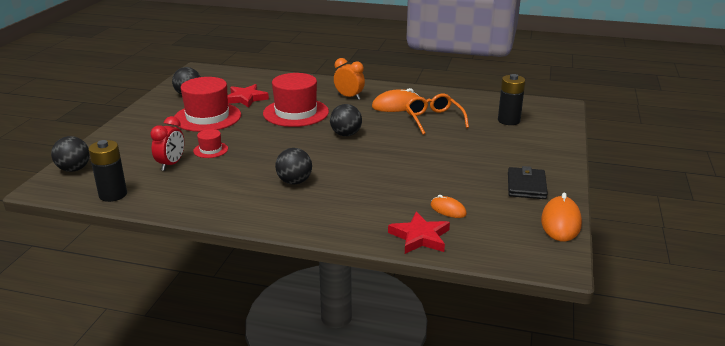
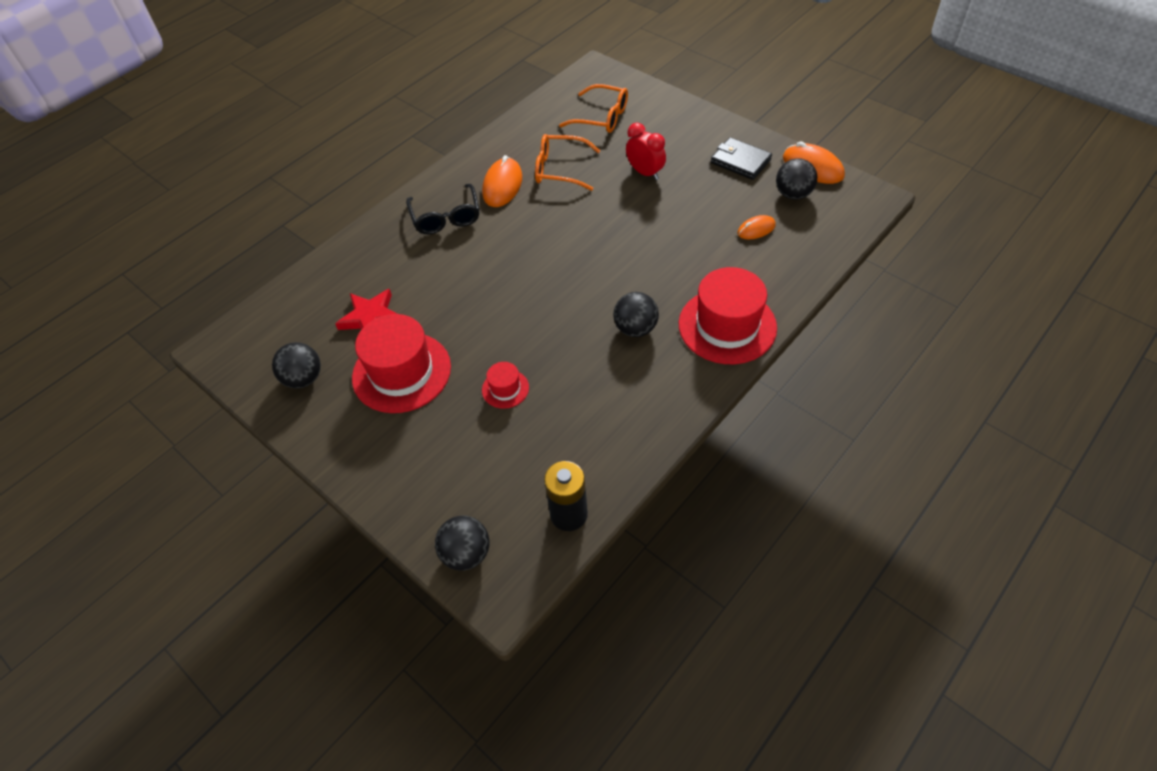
camera: 60 degrees left, 25 degrees up
(171, 164) = (520, 438): red clock -> red clock (645, 173)
(296, 113) = (455, 279): red hat -> red hat (727, 326)
(346, 134) = (547, 251): black ball -> black ball (793, 194)
(349, 97) = (446, 217): orange clock -> black glasses
(420, 237) = (794, 266): red star -> none
(508, 120) = (602, 117): black battery -> orange glasses

